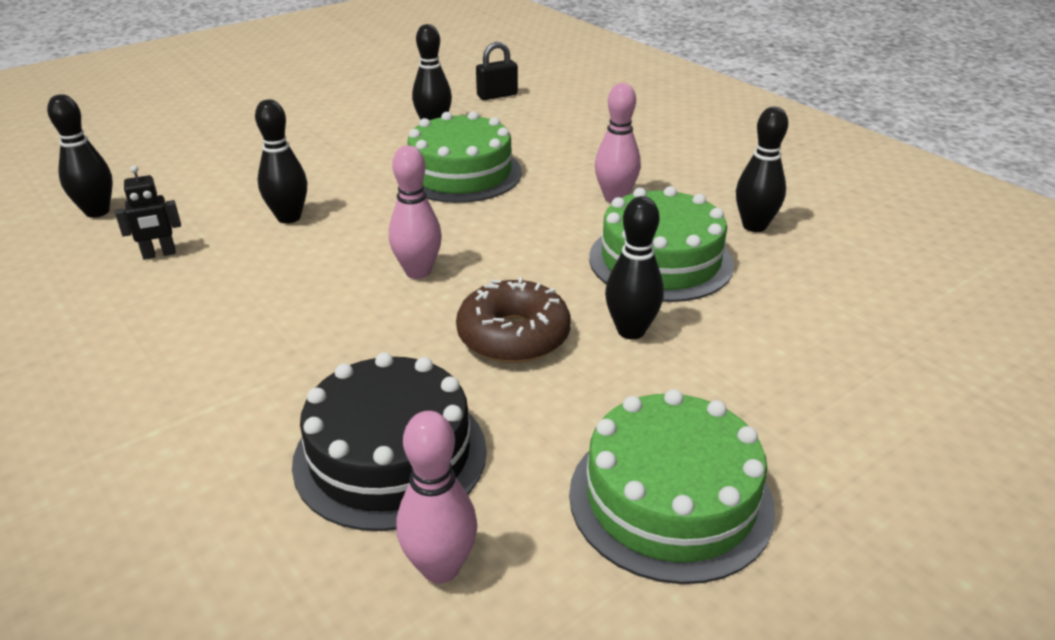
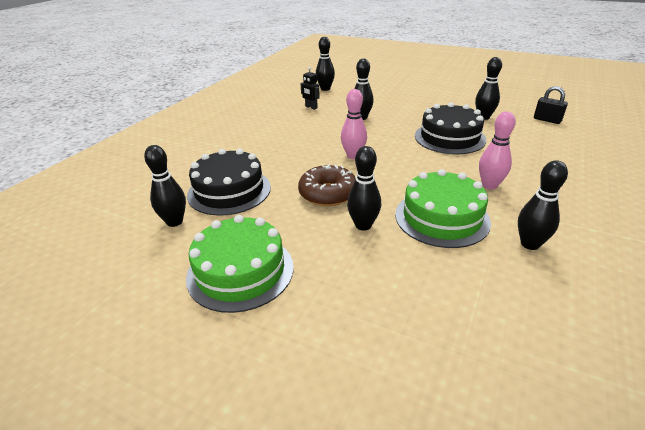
camera: 65 degrees right, 0 degrees up
(440, 568) = (174, 222): pink bowling pin -> black bowling pin
(461, 173) = (449, 138): green cake -> black cake

